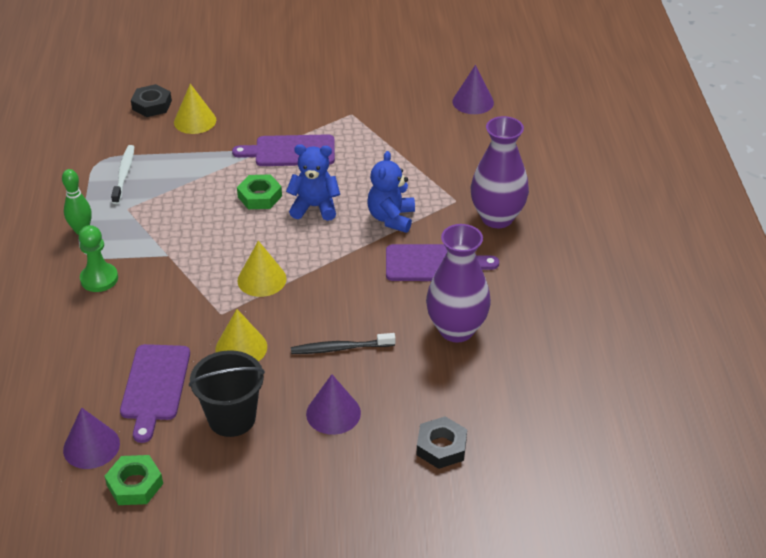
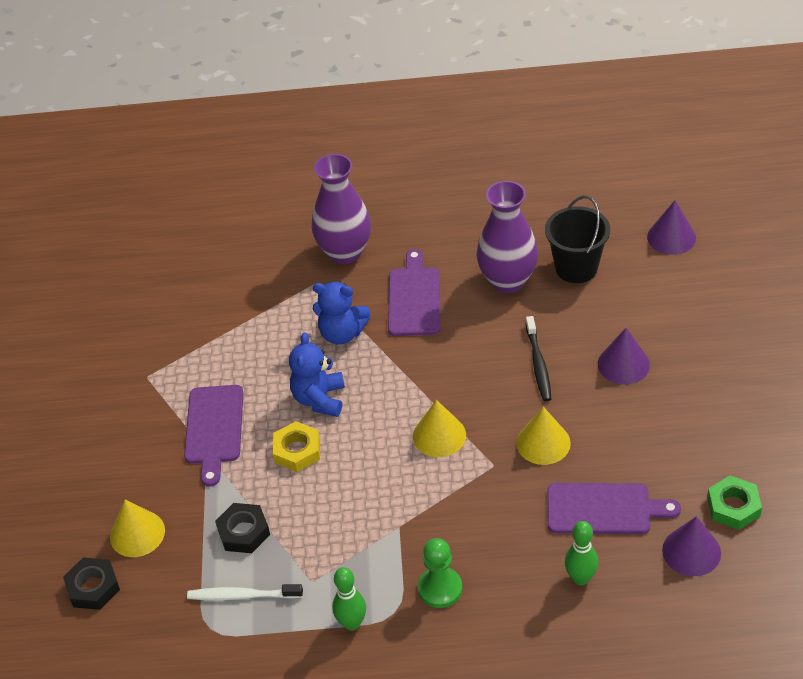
camera: 85 degrees left, 5 degrees up
(84, 366) = (580, 578): none -> green bowling pin
(232, 418) = (639, 440): black bucket -> black bucket (576, 268)
(260, 196) = (297, 450): green nut -> yellow nut
(441, 447) = (654, 289): black nut -> black nut (243, 532)
(473, 102) = (140, 271): purple cone -> purple cone (671, 237)

